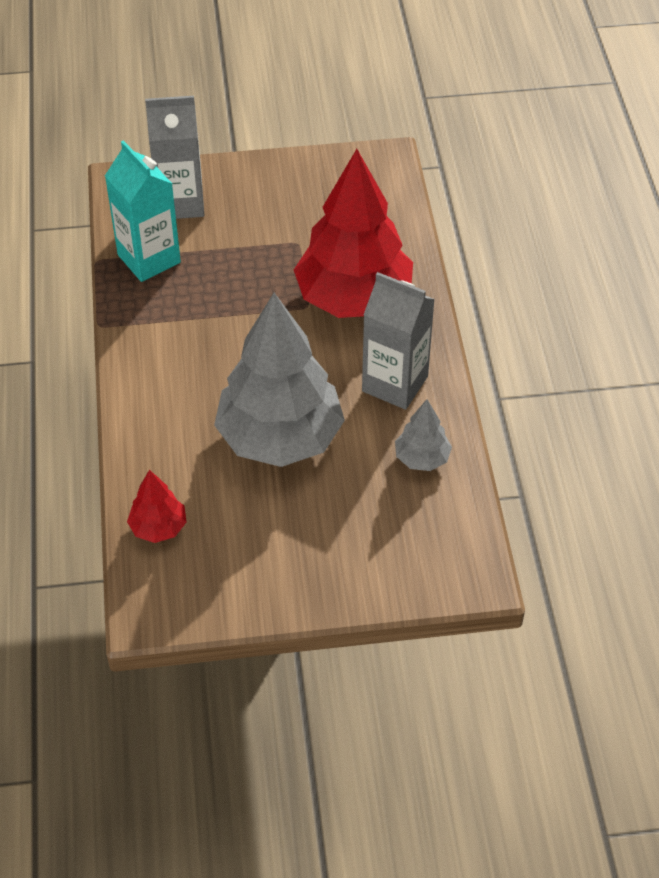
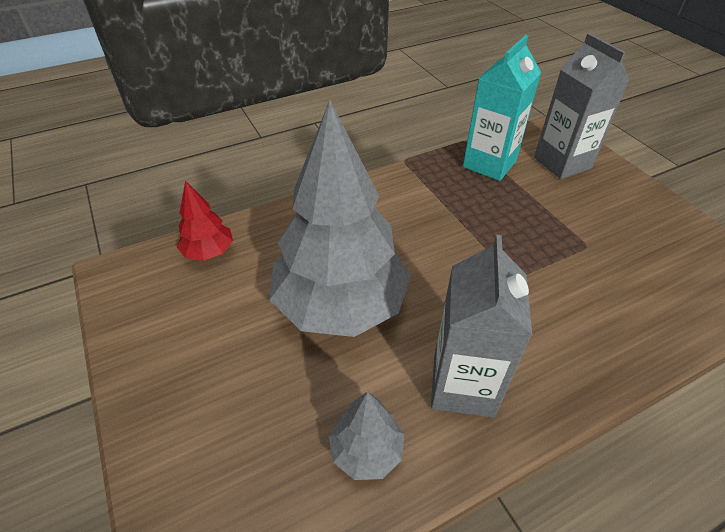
camera: 70 degrees right, 5 degrees down
(354, 298) = (554, 310): red tree -> none

